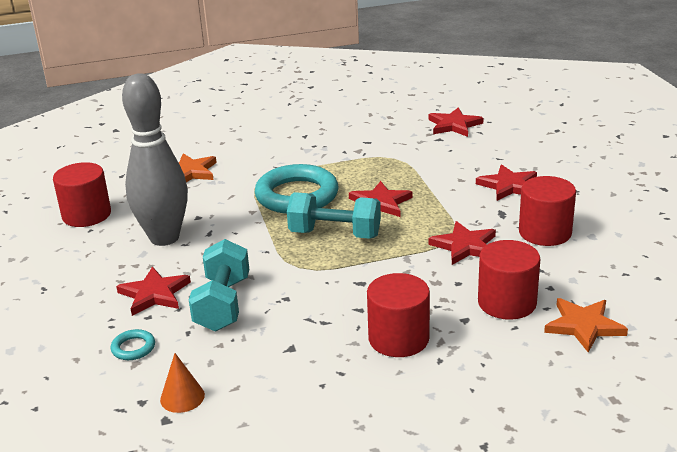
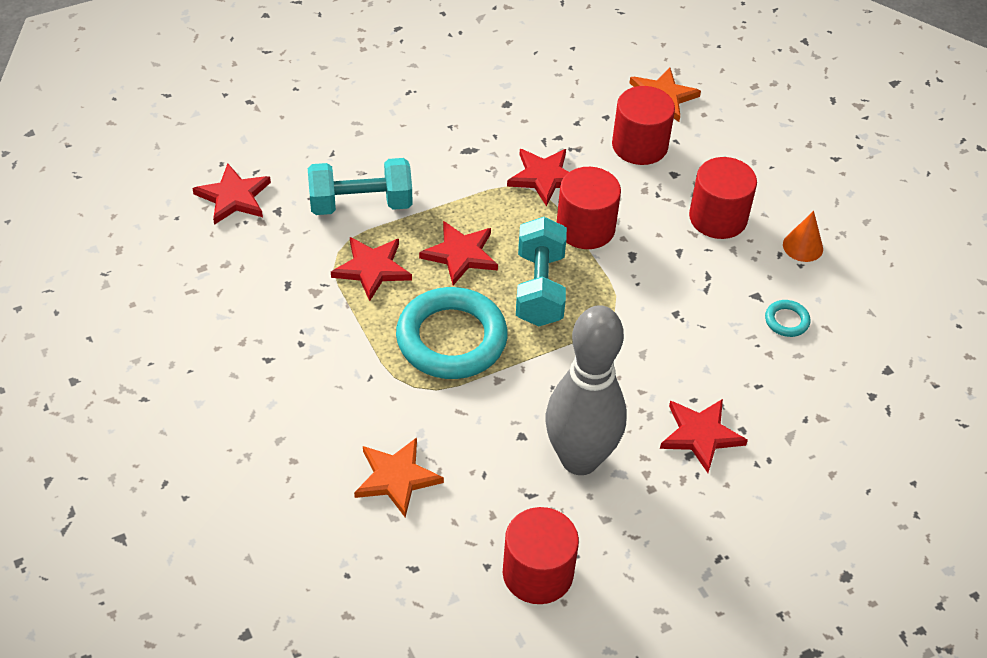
camera: 105 degrees left, 20 degrees up
(133, 348) = (799, 426): turquoise ring -> turquoise ring (786, 321)
(182, 397) = (855, 364): orange cone -> orange cone (803, 246)
(223, 304) = (702, 366): turquoise dumbbell -> turquoise dumbbell (360, 204)
(508, 186) = (404, 144): red star -> red star (372, 269)
(545, 232) = (505, 117): red cylinder -> red cylinder (585, 228)

